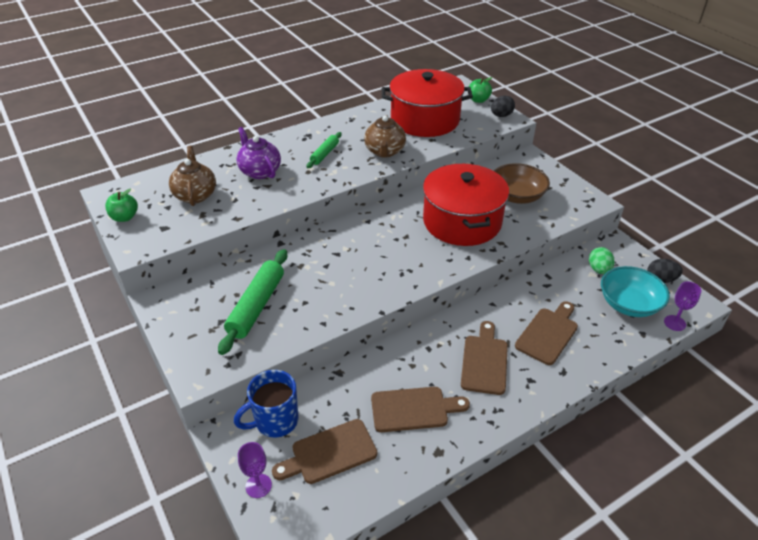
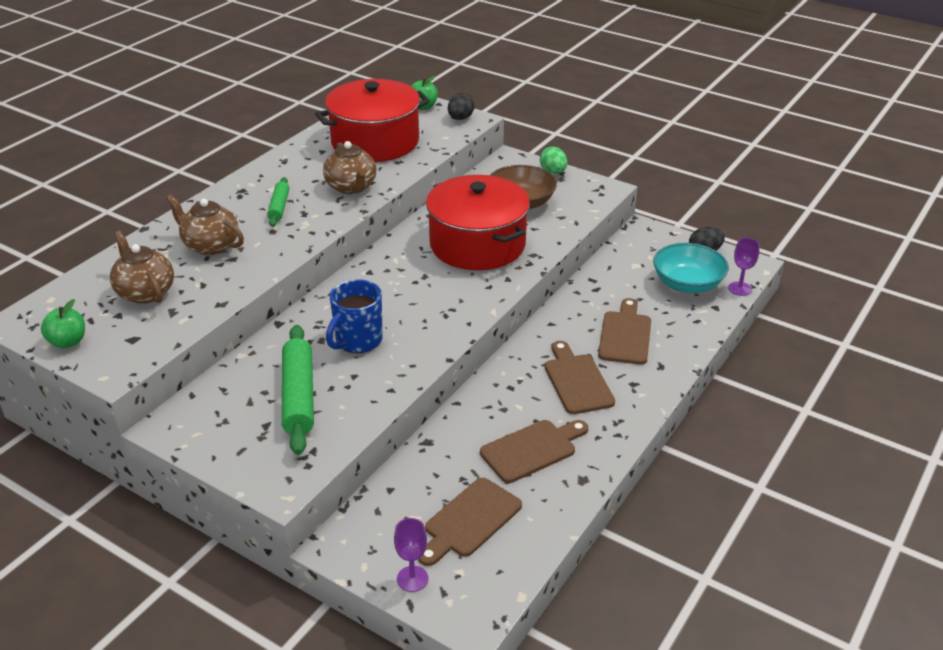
camera: 25 degrees left, 5 degrees down
(260, 171) = (210, 246): purple teapot -> brown teapot
(275, 421) = (388, 512): blue mug -> blue mug (358, 341)
(599, 269) = (639, 259): green egg -> green egg (553, 172)

